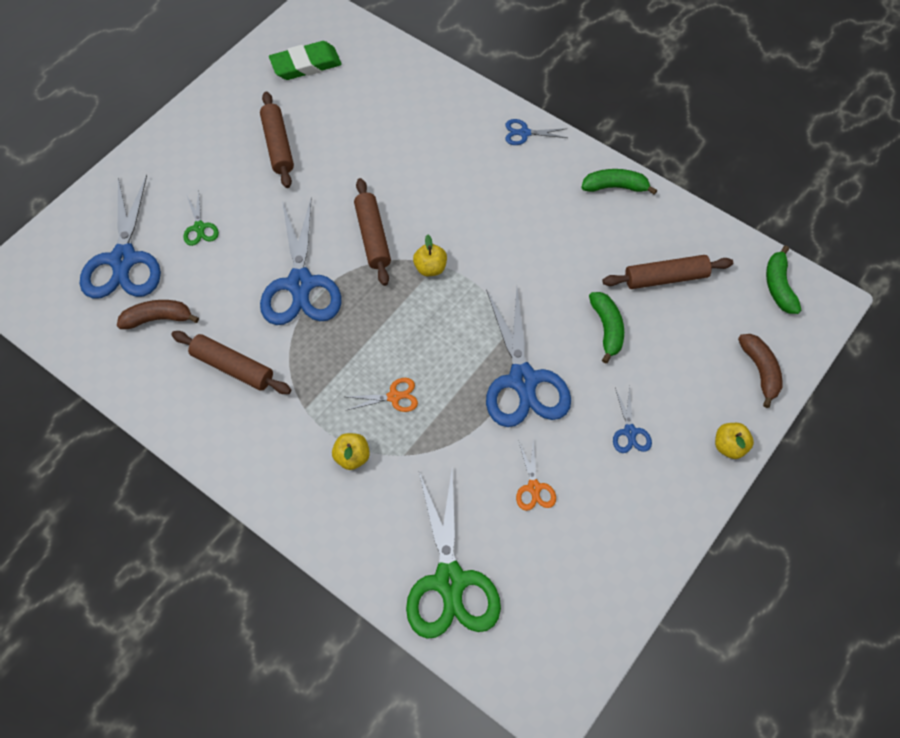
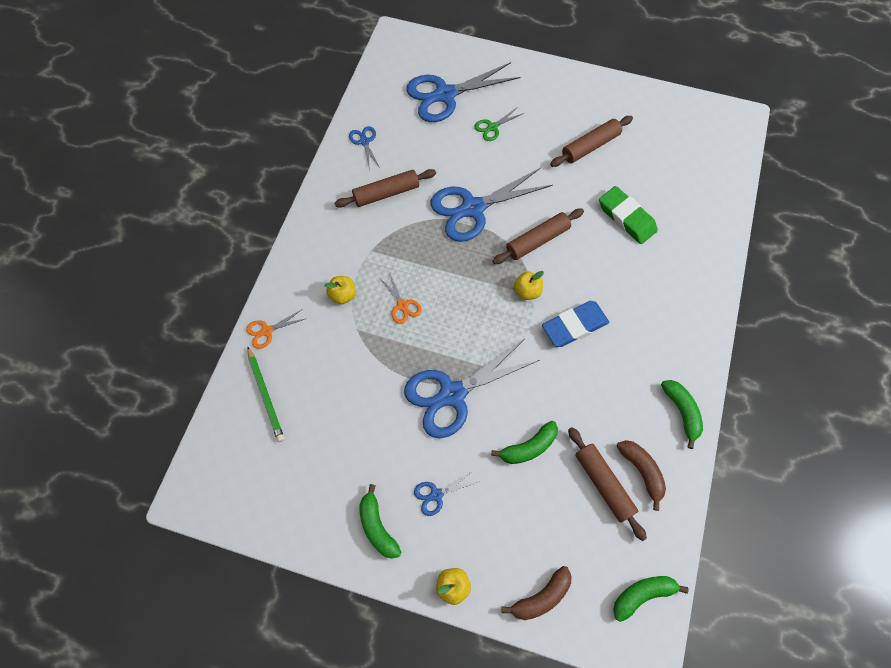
camera: 70 degrees right, 5 degrees up
(158, 319) = (407, 134): brown banana -> brown banana (642, 471)
(232, 367) = (386, 193): brown rolling pin -> brown rolling pin turned 60 degrees clockwise
(306, 65) = (678, 135): green eraser -> green eraser (626, 218)
(450, 581) = (266, 395): green scissors -> green pencil
(489, 240) = (574, 326): none -> blue eraser
(524, 133) = (700, 318): blue scissors -> blue scissors (364, 141)
(534, 488) = (360, 432): orange scissors -> orange scissors (267, 331)
(647, 501) = (377, 526): none -> green banana

